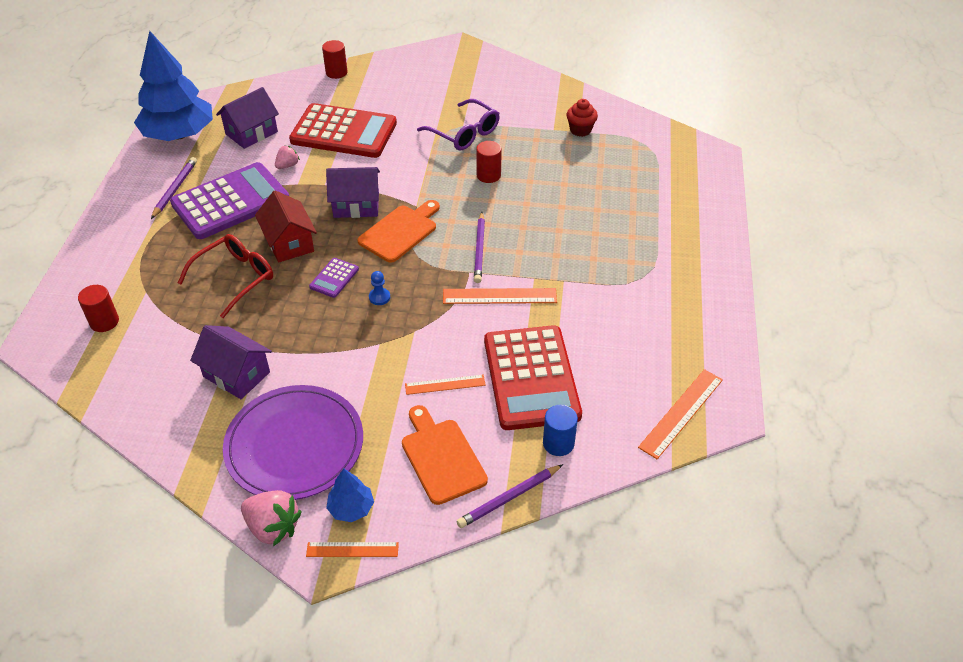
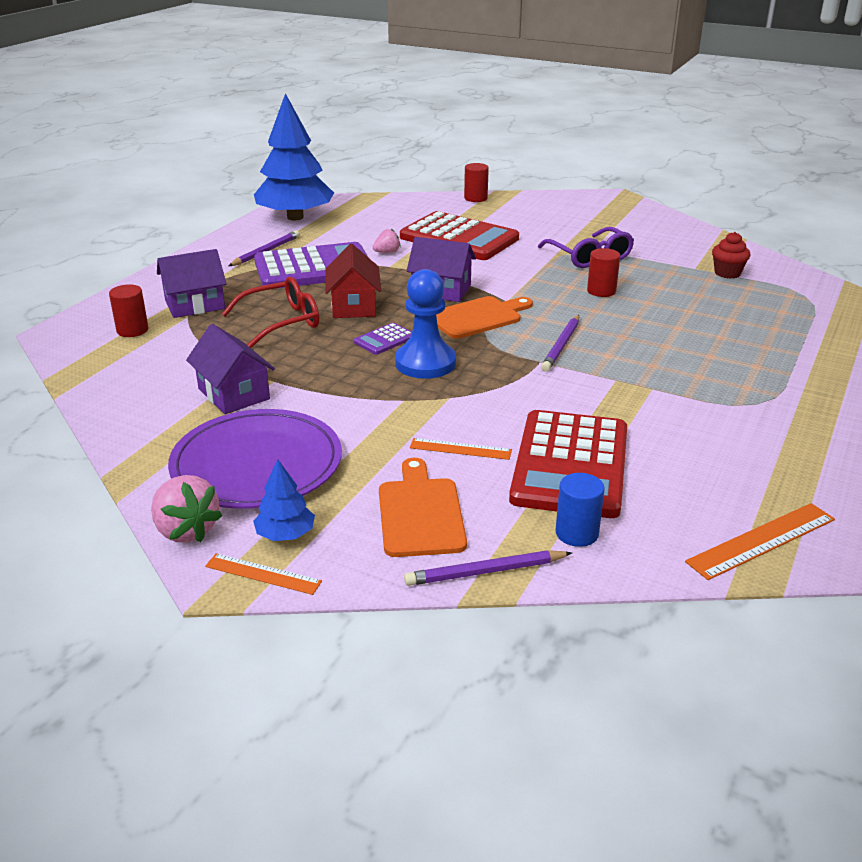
camera: 20 degrees right, 15 degrees down
(251, 133) = (365, 226): purple house -> purple house (195, 305)
(379, 297) = (425, 363): blue pawn -> blue pawn, size x2.40
(499, 296) = (566, 387): orange ruler -> none

